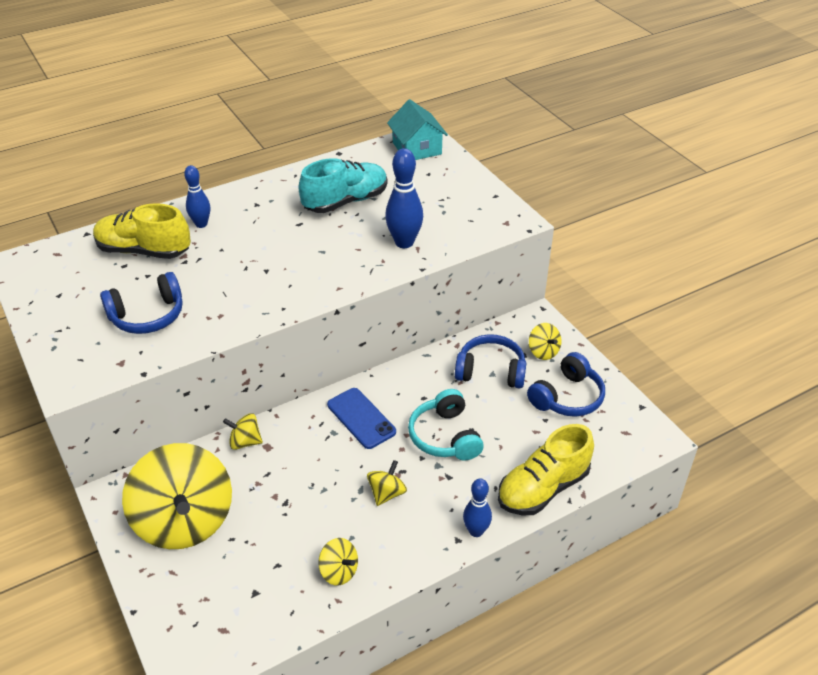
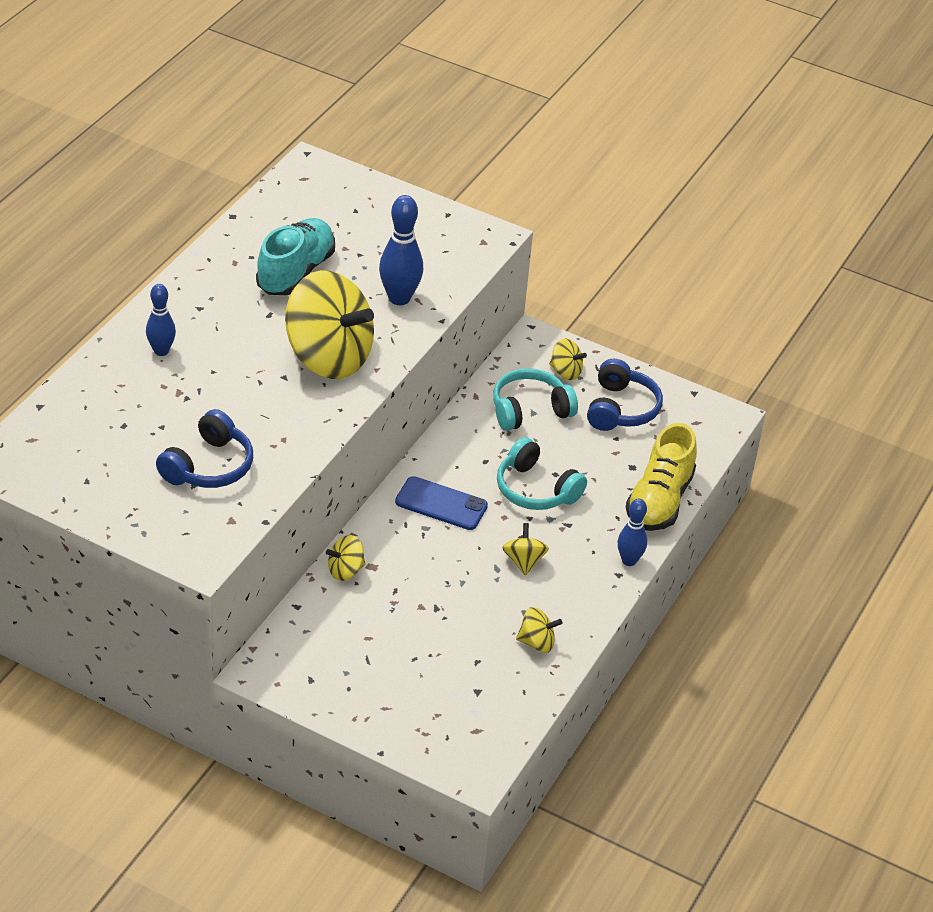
camera: 35 degrees left, 0 degrees up
(144, 251) = (129, 402): yellow shoe -> none
(185, 520) = (355, 662): yellow spinning top -> yellow spinning top (328, 357)
(417, 148) = (316, 183): turquoise house -> none
(491, 371) = (530, 410): blue headphones -> turquoise headphones

